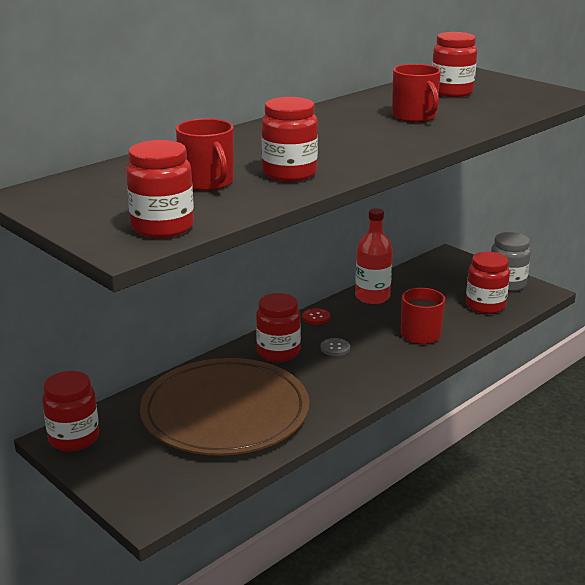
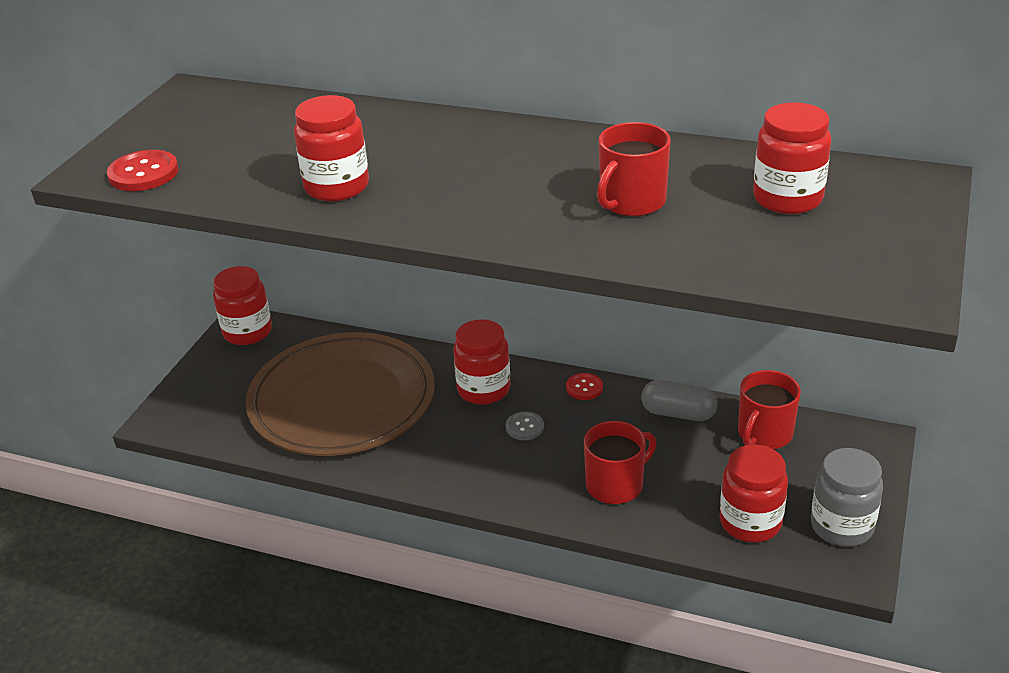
camera: 65 degrees right, 10 degrees up
(162, 227) = (143, 173): red jar -> red button
(207, 182) = (277, 155): red mug -> red mug (764, 434)
(372, 297) = (678, 413): red bottle -> grey capsule

